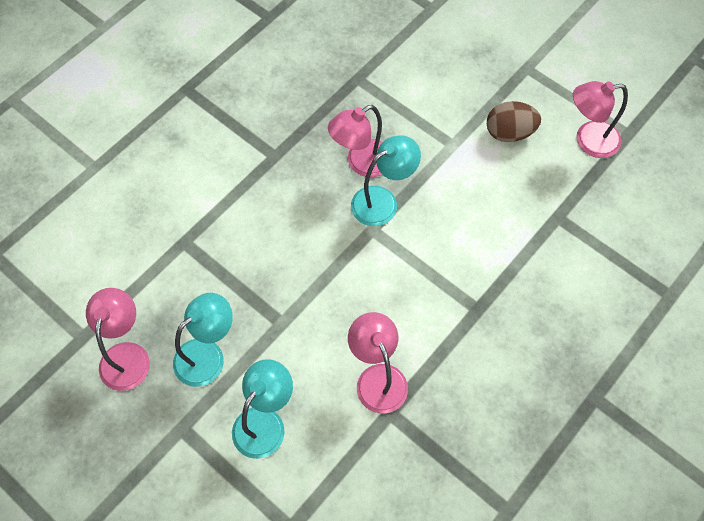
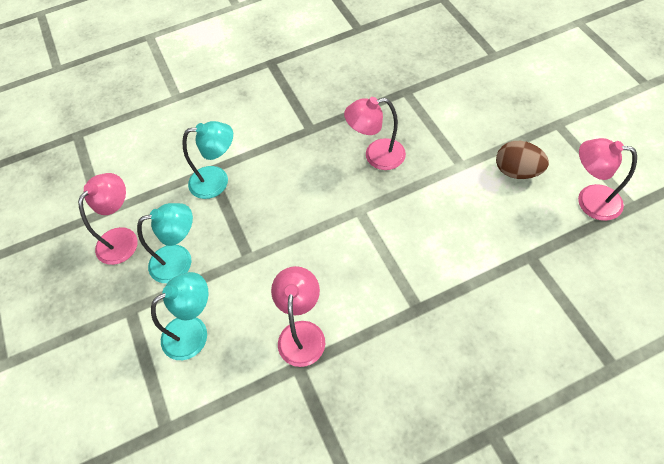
camera: 30 degrees right, 5 degrees down
(382, 201) = (379, 191): turquoise lamp -> turquoise lamp (217, 181)

